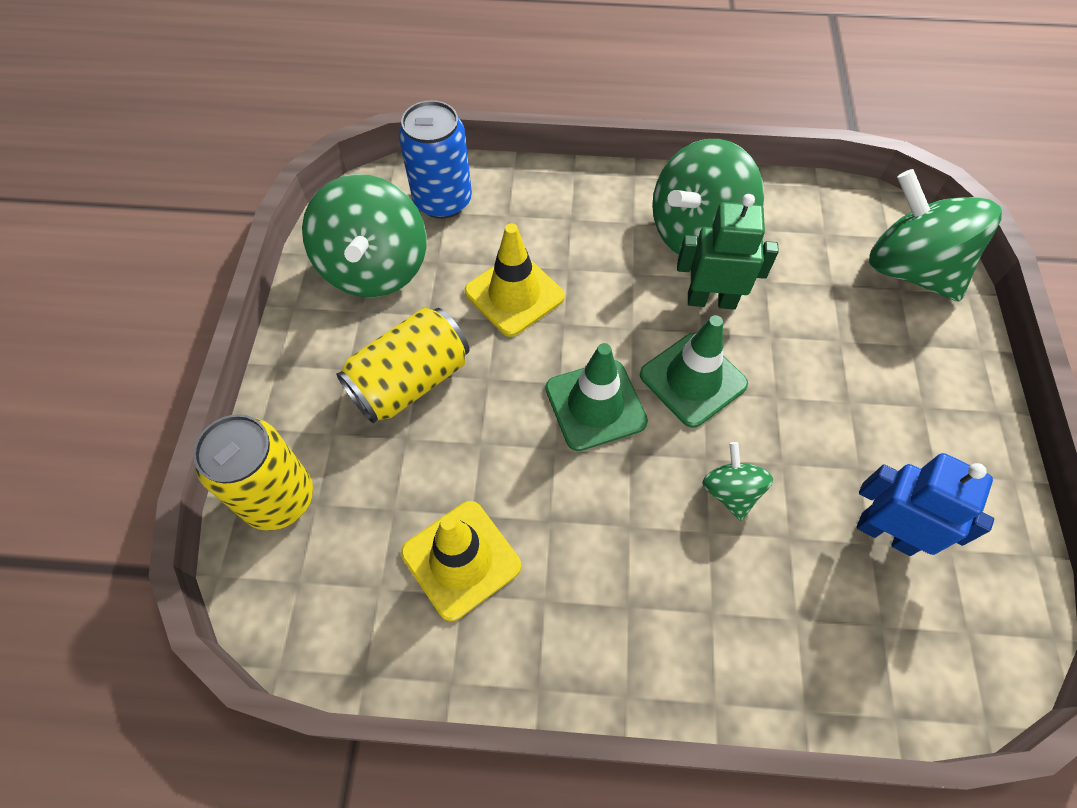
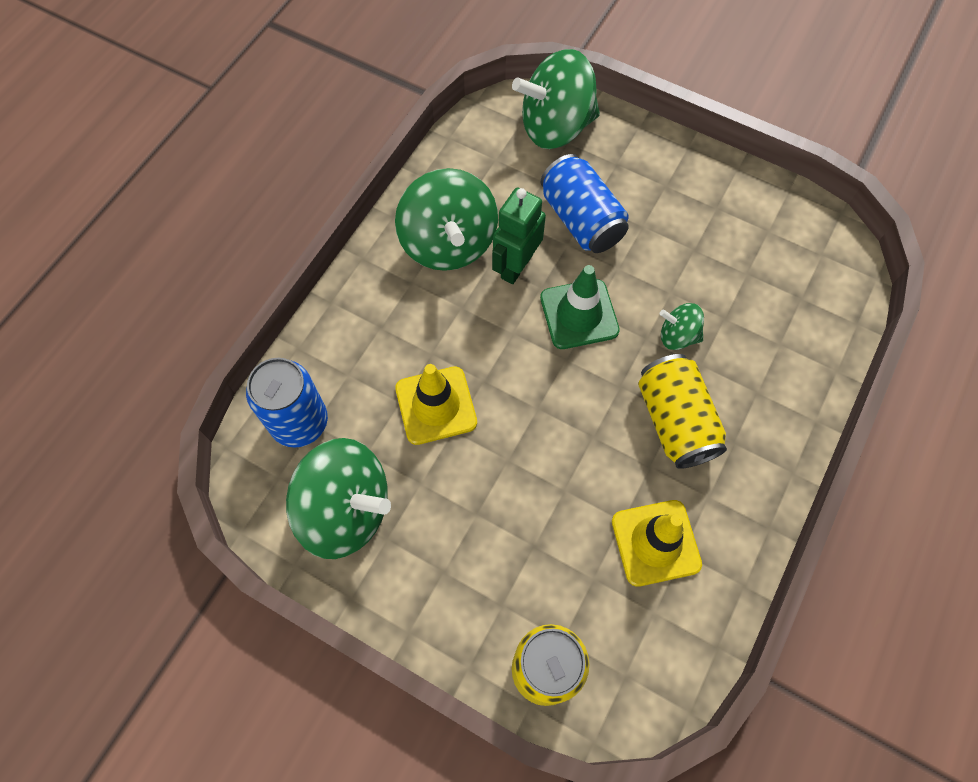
camera: 65 degrees left, 5 degrees up
(410, 381) = (481, 522): yellow can -> yellow can (675, 421)
(595, 405) = (569, 391): green traffic cone -> none
(811, 338) = (581, 219): none -> blue can
(886, 533) = (744, 260): blue robot -> none

